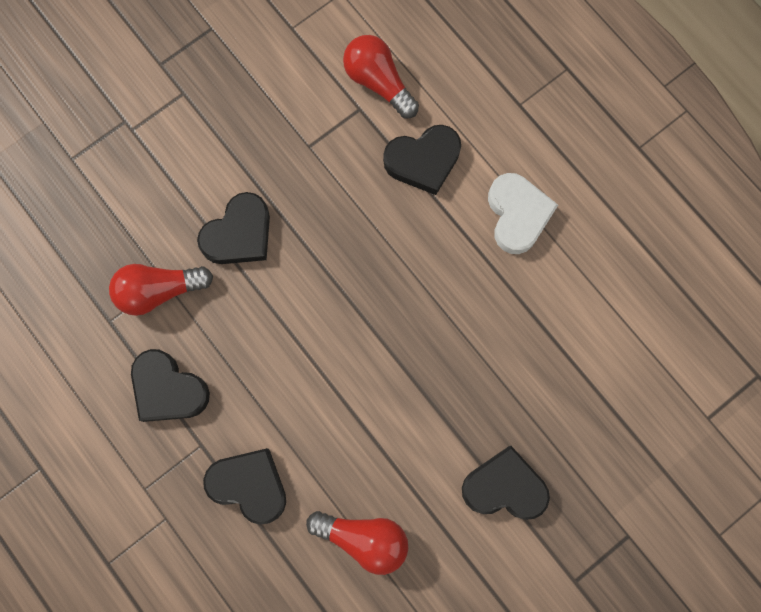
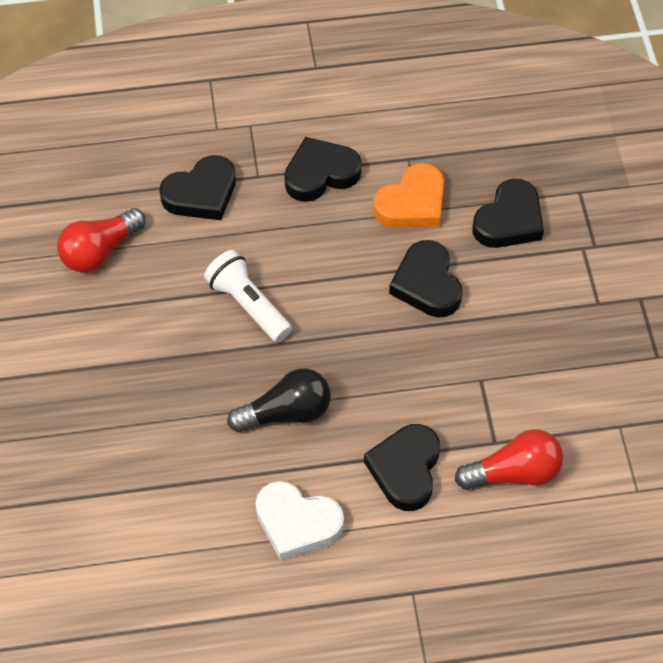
camera: 120 degrees right, 20 degrees down
(159, 291) = (412, 203): red light bulb -> orange heart
(344, 370) = (248, 305): none -> white flashlight
(428, 278) = (286, 413): none -> black light bulb
(504, 487) = (61, 374): black heart -> black heart (509, 220)

